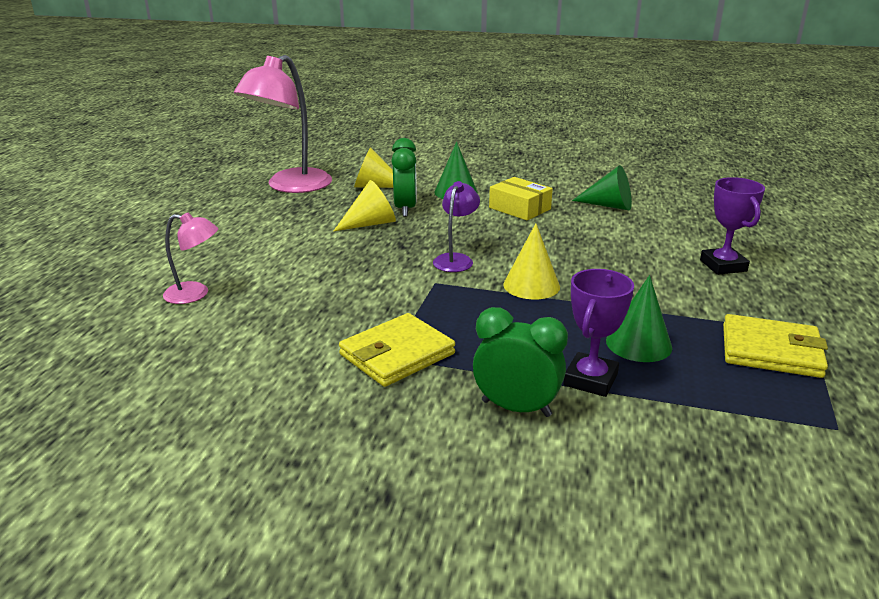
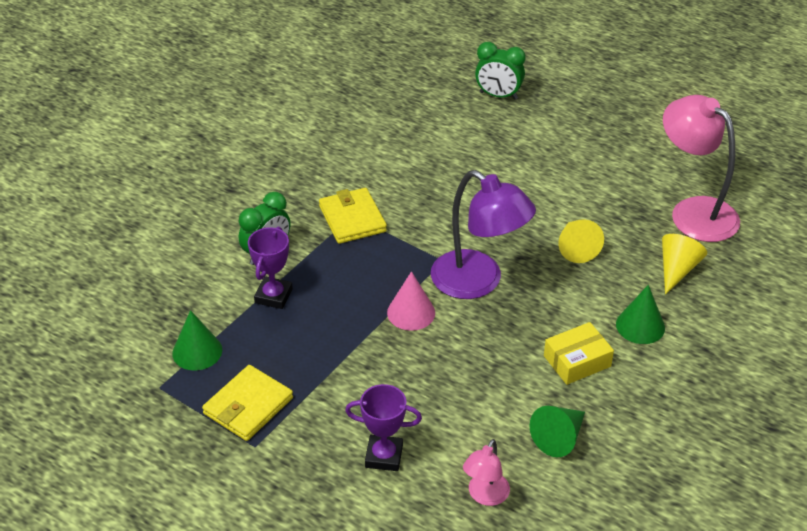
camera: 110 degrees right, 15 degrees up
(195, 294) = (481, 142): pink lamp -> pink lamp (485, 496)
(405, 209) = (605, 277): green clock -> green clock (498, 95)
(456, 259) = (478, 282): purple lamp -> purple lamp, size x1.98
(531, 285) = (411, 312): yellow cone -> pink cone
(590, 380) = (273, 296): purple trophy -> purple trophy turned 60 degrees clockwise
(638, 344) = (298, 338): green cone -> green cone (197, 351)

